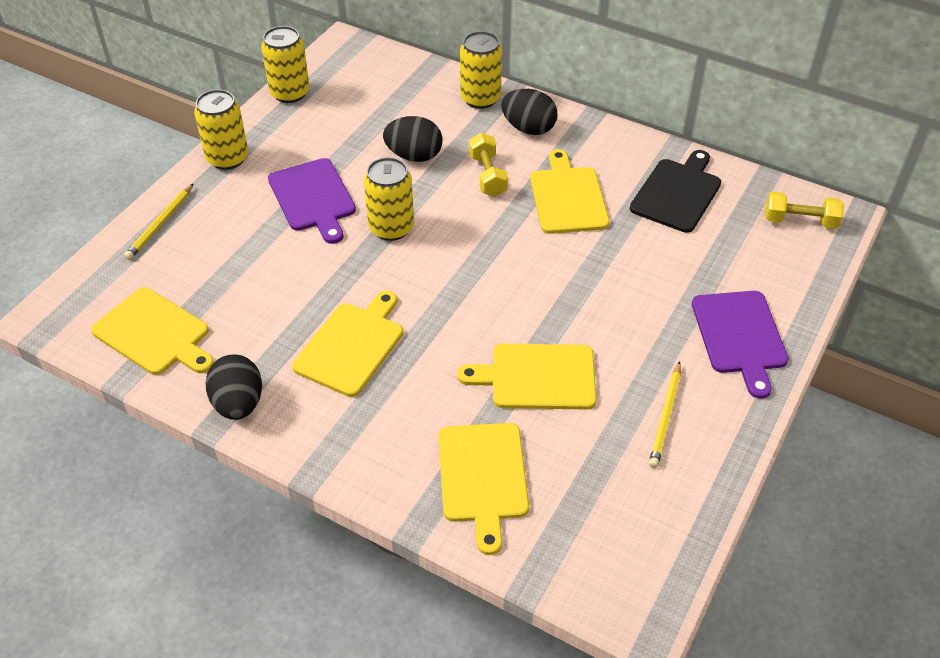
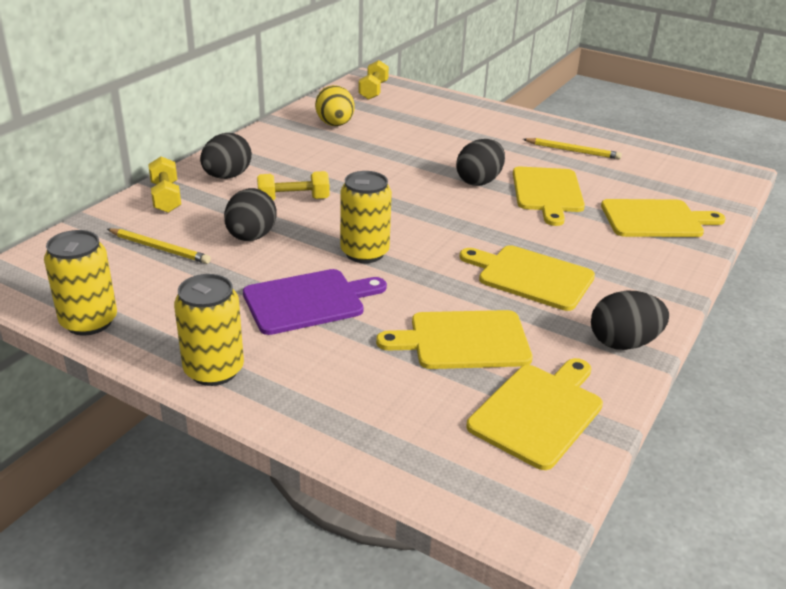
camera: 90 degrees left, 15 degrees down
(160, 224) = (340, 423): yellow pencil -> yellow pencil (159, 248)
(480, 98) = (166, 197): yellow can -> yellow dumbbell
(555, 315) = (479, 181): none -> black egg
(568, 197) = (332, 166): yellow cutting board -> yellow cutting board (463, 340)
(677, 193) = (335, 125): black cutting board -> yellow egg
(740, 336) = (491, 121): purple cutting board -> none

